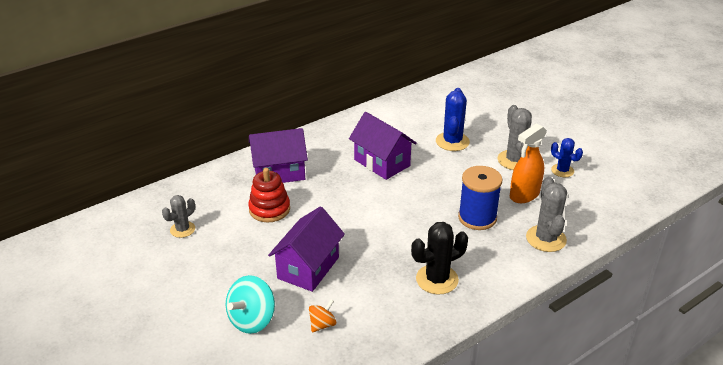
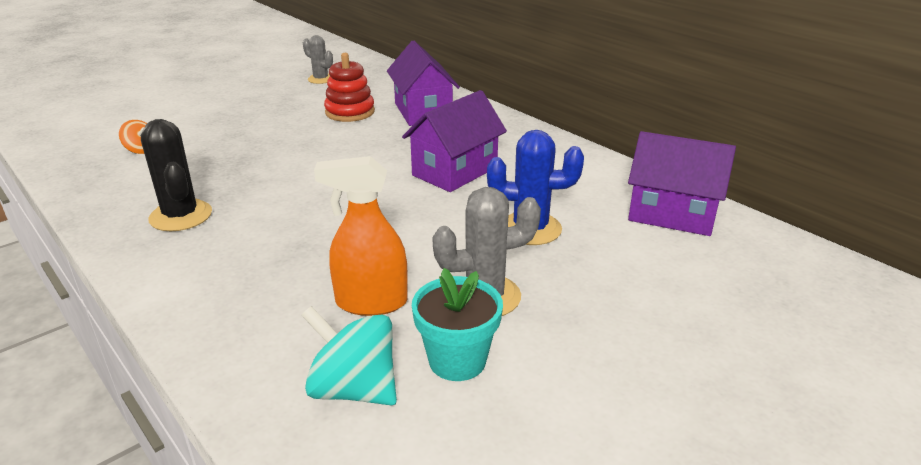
camera: 85 degrees right, 5 degrees down
(252, 320) = (170, 118): turquoise spinning top -> turquoise spinning top (354, 389)
(308, 268) = (238, 137): purple house -> purple house (672, 214)
(477, 218) = (310, 250): blue spool -> none
(524, 195) = (371, 302): orange spray bottle -> orange spray bottle turned 45 degrees counterclockwise
(546, 239) = (237, 321): grey cactus -> none
(562, 171) = (457, 360): blue cactus -> turquoise flower pot

